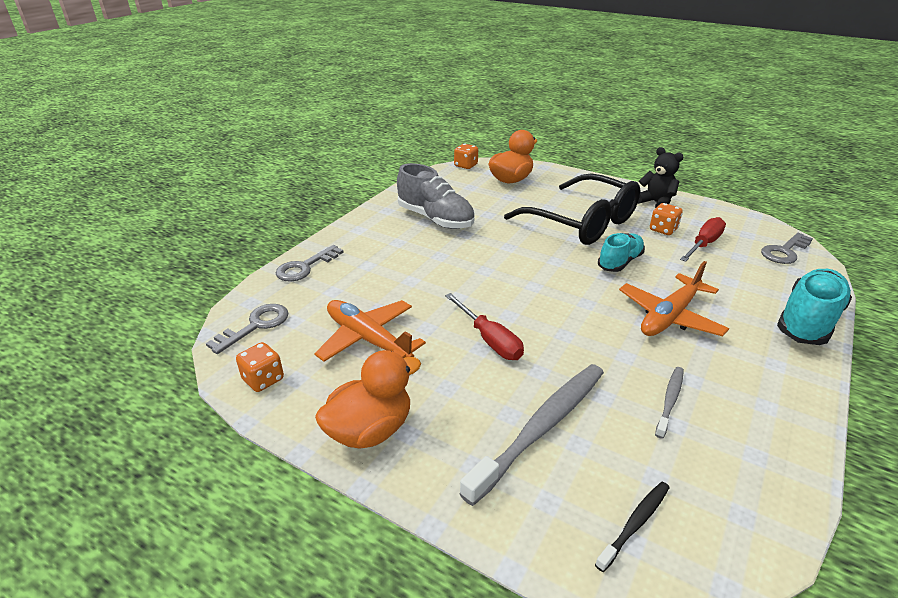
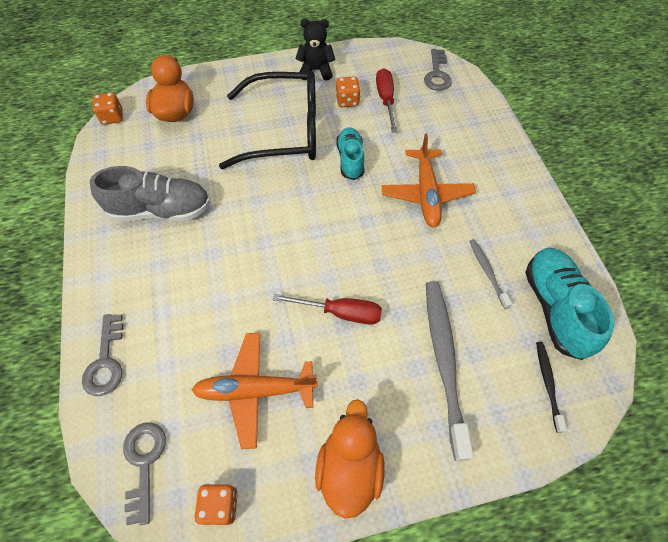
camera: 45 degrees left, 25 degrees up
(808, 321) = (498, 138): turquoise shoe -> turquoise shoe (555, 308)

